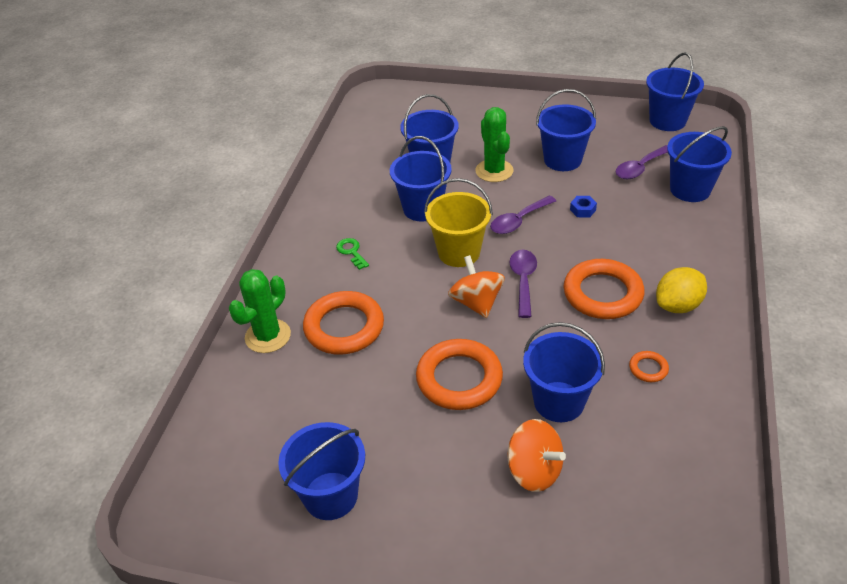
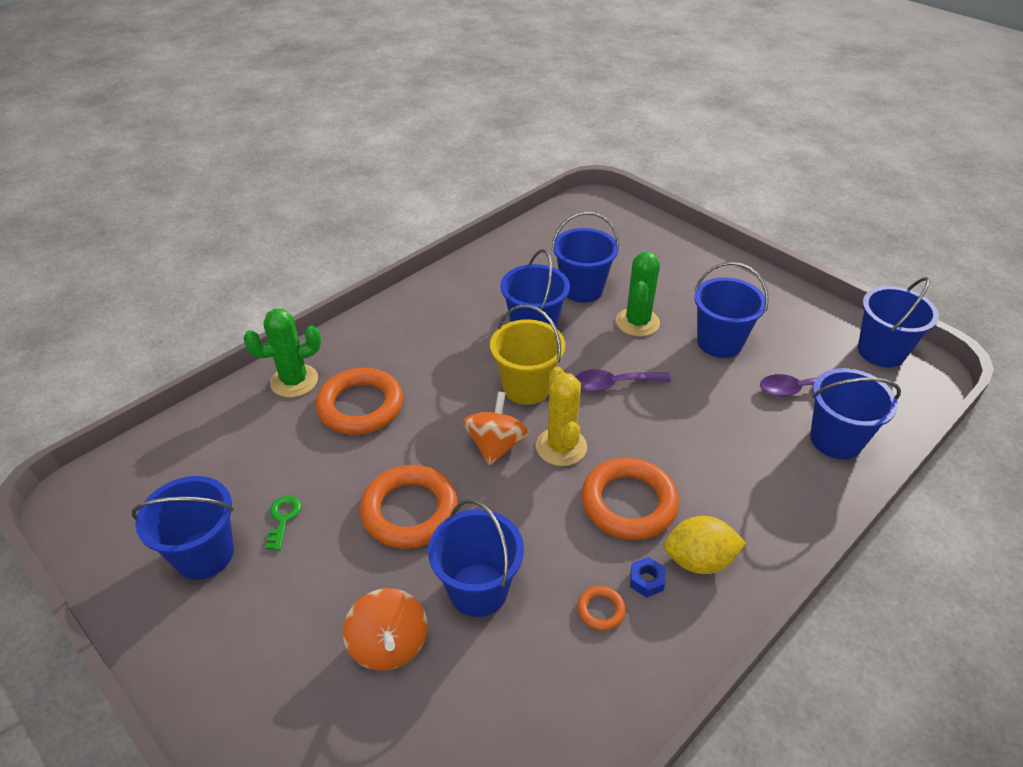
camera: 30 degrees right, 0 degrees up
(351, 252) = (432, 339): green key -> green key (283, 518)
(523, 280) = (561, 447): purple spoon -> yellow cactus
(582, 210) = (691, 404): blue nut -> blue nut (646, 580)

